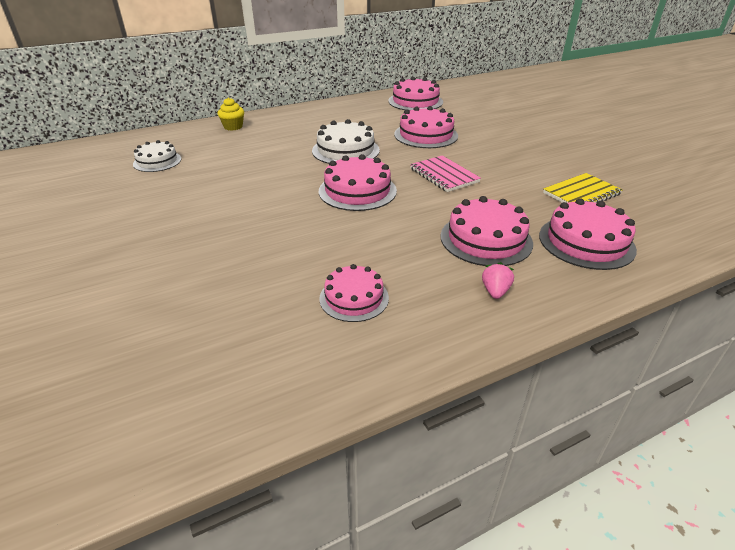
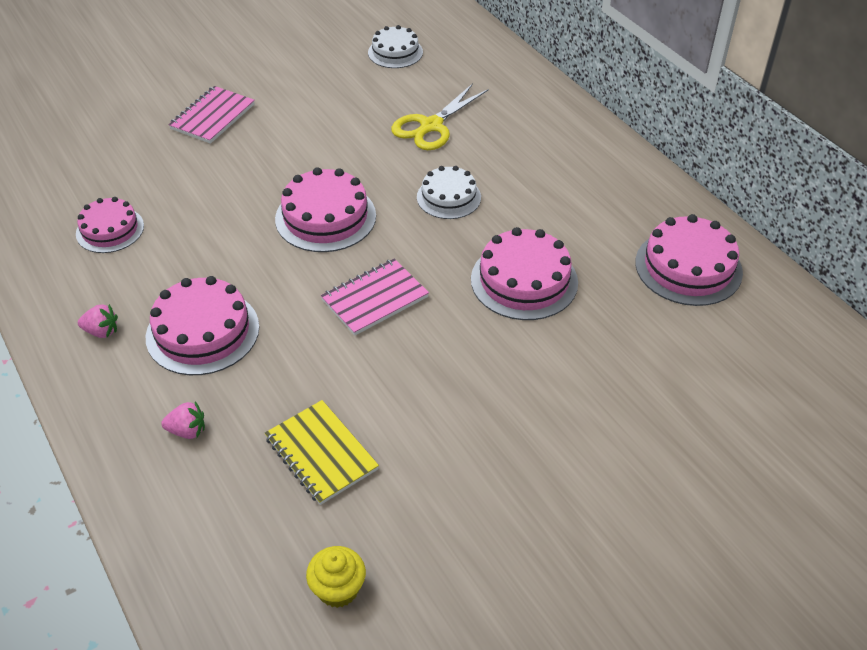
camera: 85 degrees right, 10 degrees up
(193, 244) = (213, 117): none -> pink notebook
(233, 127) = (513, 86): yellow cupcake -> yellow cupcake (338, 589)
(264, 153) = (431, 126): none -> yellow scissors
(345, 150) = (448, 197): white cake -> white cake, size x0.65
(586, 242) = (187, 431): pink cake -> pink strawberry

